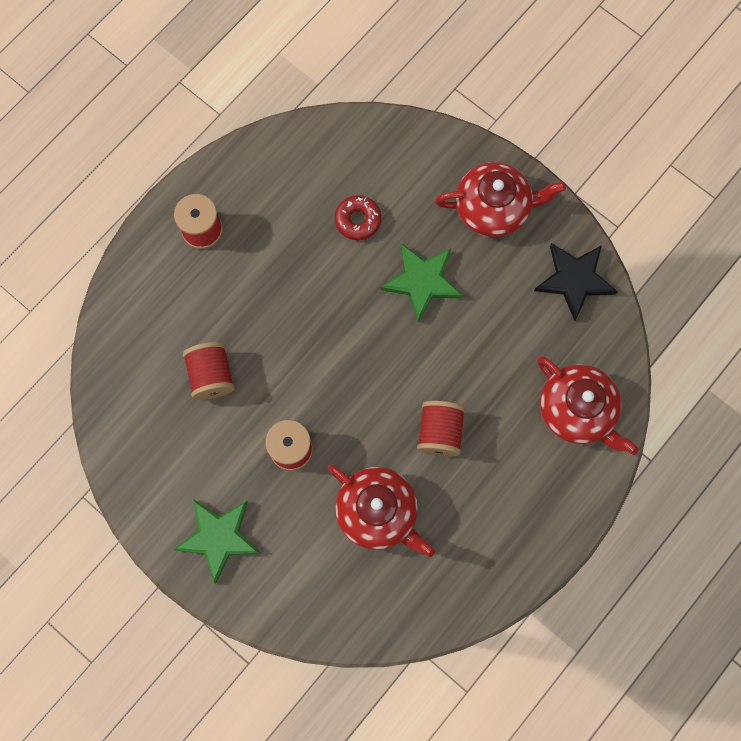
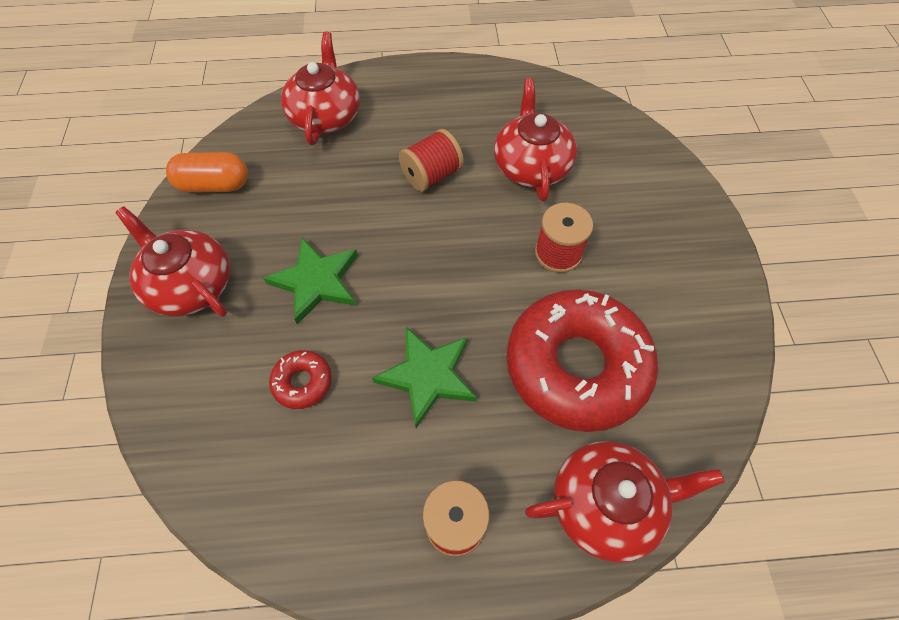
camera: 135 degrees left, 15 degrees down
(132, 310) = (606, 504): none -> red teapot
(211, 376) = (576, 366): red spool -> red donut
(219, 537) = (676, 242): green star -> green star (427, 376)
(574, 280) = (214, 185): black star -> orange capsule

